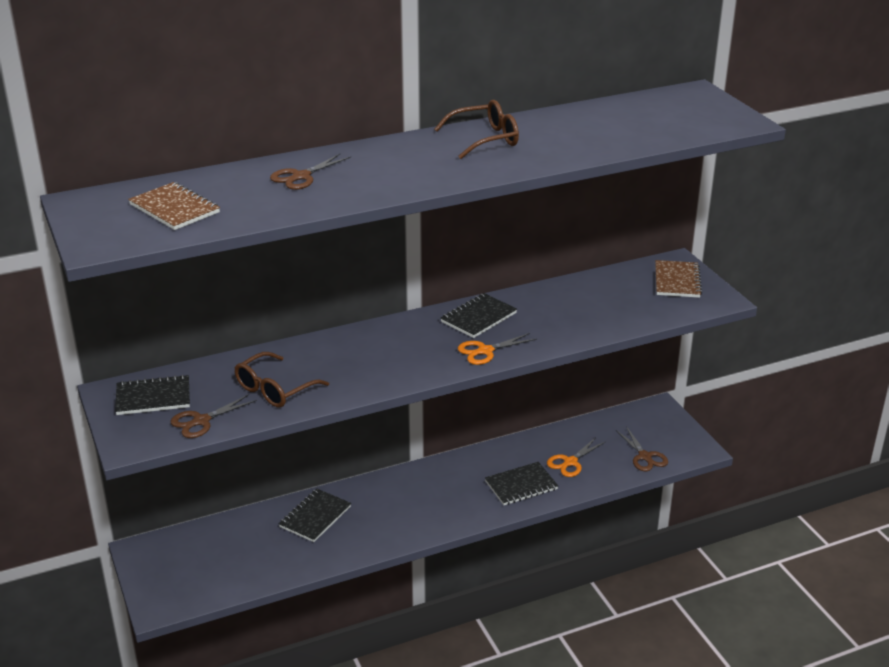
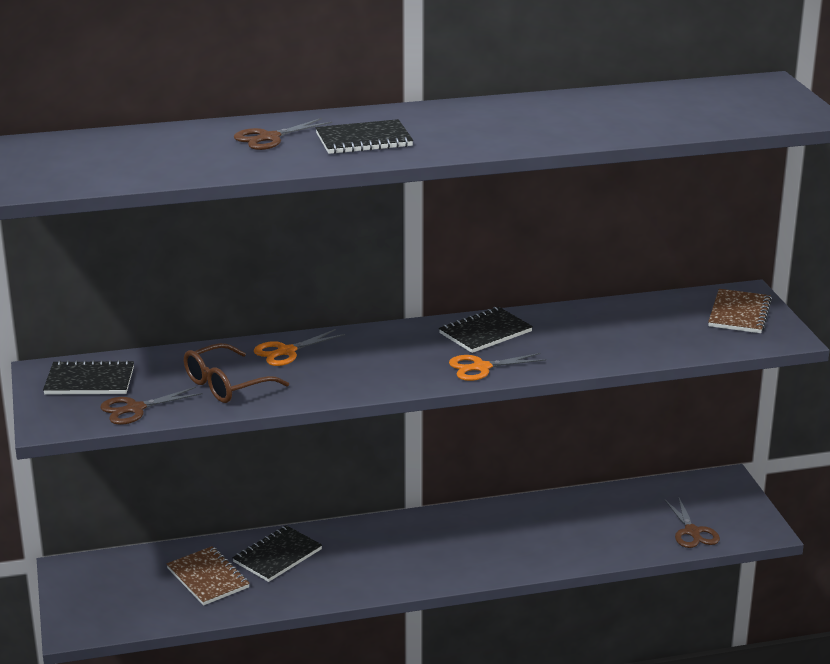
camera: 10 degrees right, 5 degrees down
(174, 208) = (119, 159): brown notebook -> brown notebook (208, 578)
(485, 139) = (493, 115): brown glasses -> none
(521, 485) = (530, 548): black notebook -> black notebook (364, 140)
(570, 462) = (598, 529): orange scissors -> orange scissors (286, 351)

